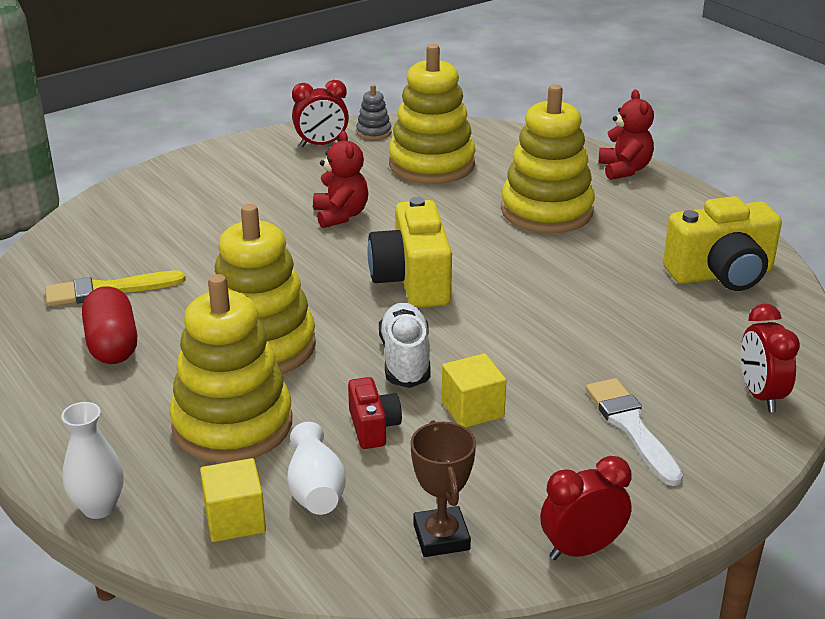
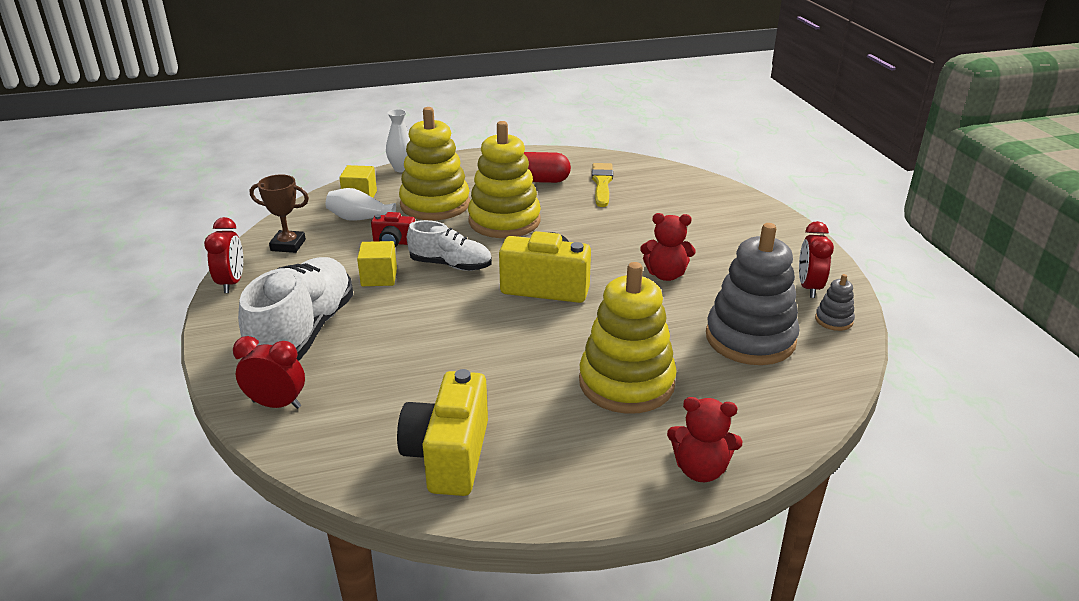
camera: 110 degrees right, 0 degrees up
(431, 164) = (750, 338): yellow stacking toy -> grey stacking toy
(631, 427) = (304, 332): white brush -> white shoe

